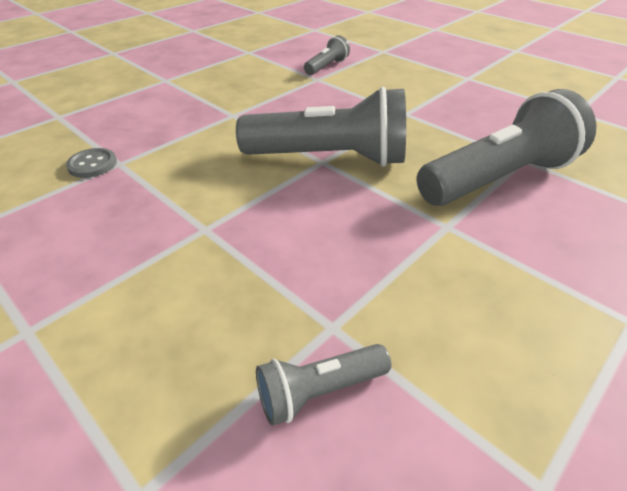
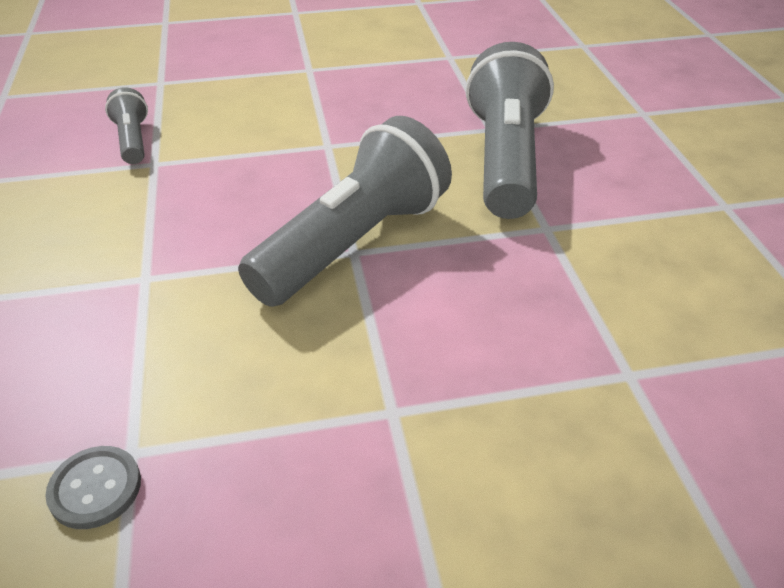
camera: 55 degrees left, 0 degrees up
(319, 391) = (702, 421): grey flashlight -> none

